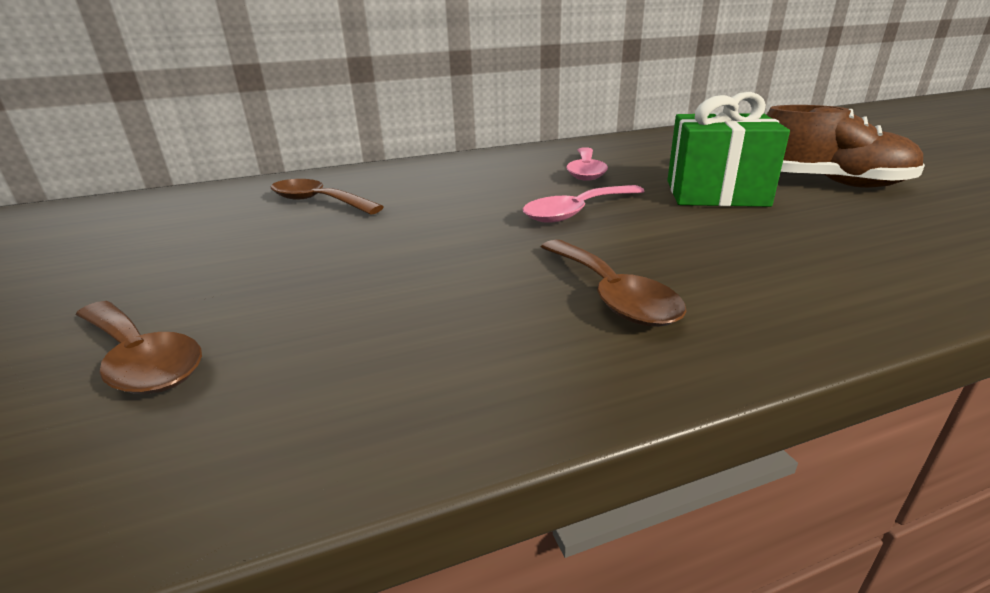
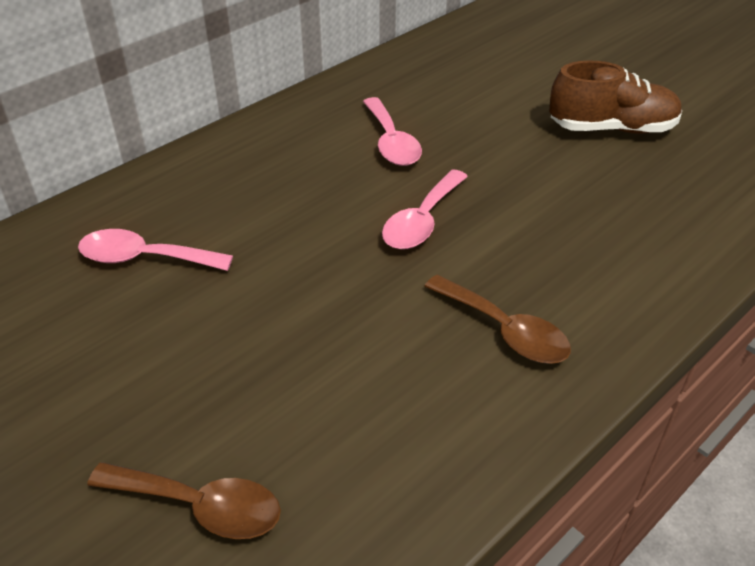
camera: 25 degrees left, 15 degrees up
(318, 202) = (144, 258): brown spoon -> pink spoon
(715, 193) = (526, 163): green gift -> none

